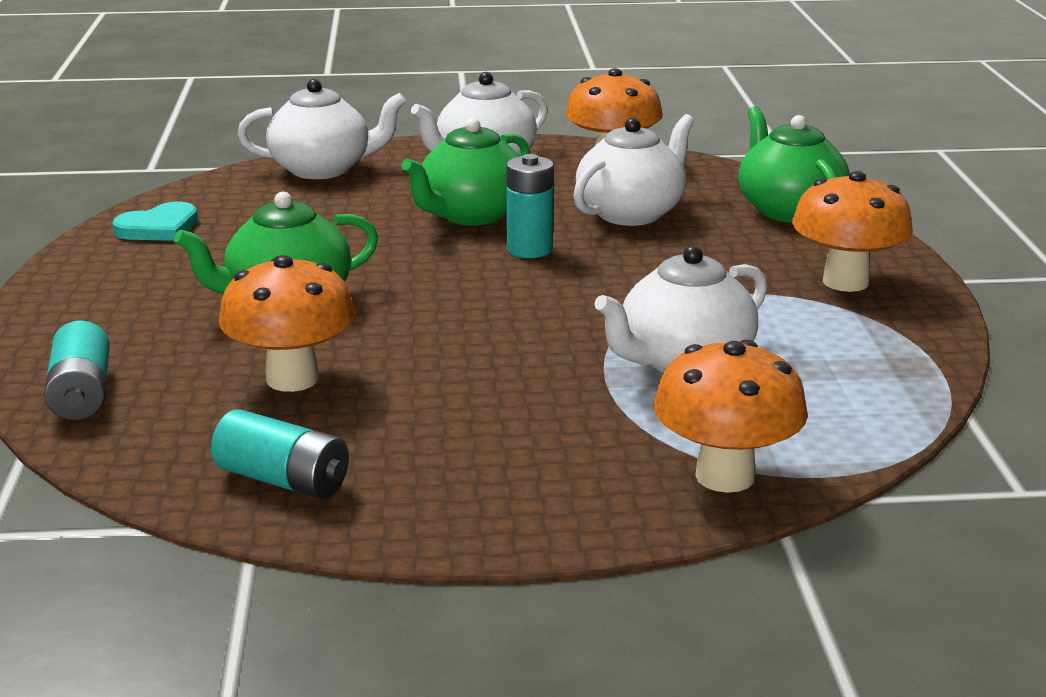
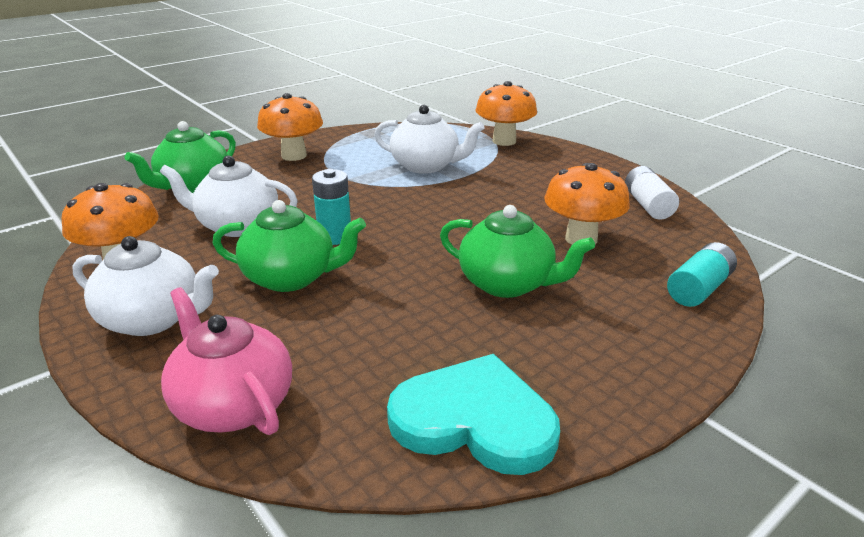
camera: 125 degrees left, 5 degrees up
(159, 228) = (474, 420): turquoise heart -> turquoise heart, size x1.76
(283, 480) = (648, 205): turquoise battery -> white battery
(322, 169) = (233, 404): white teapot -> pink teapot

